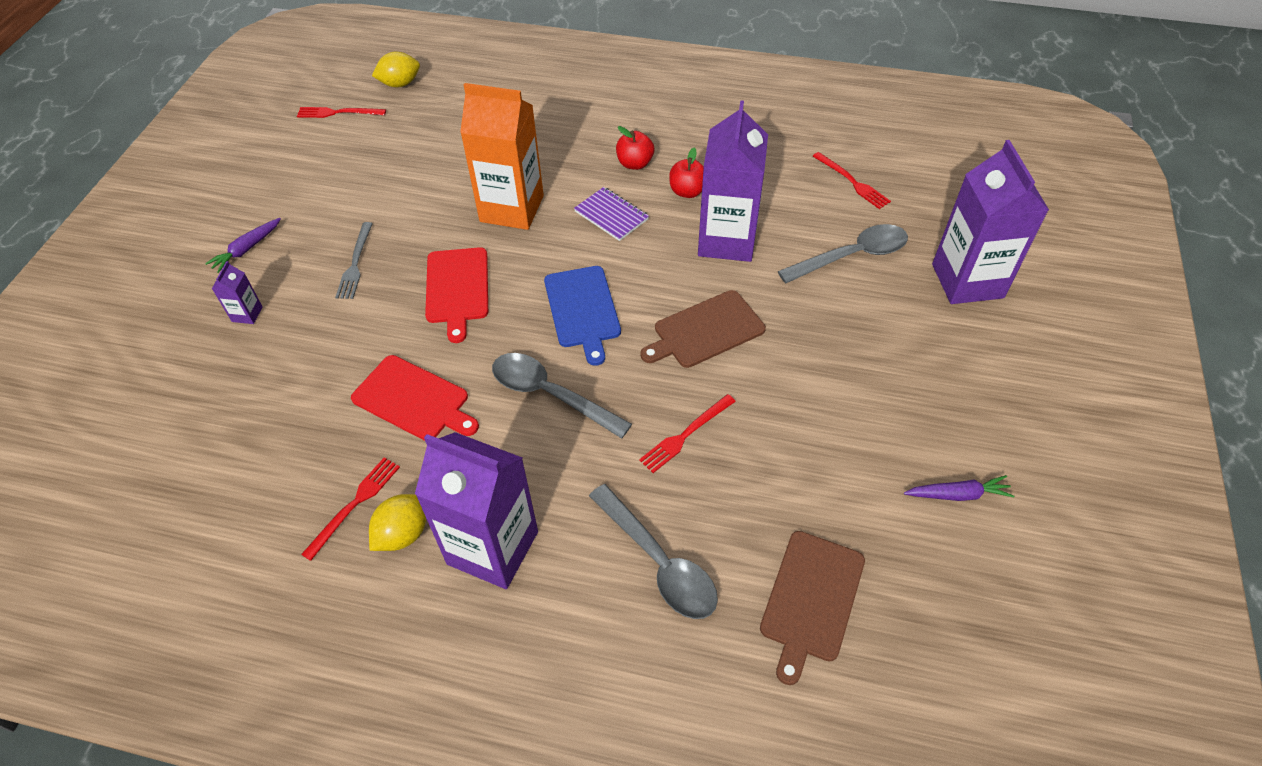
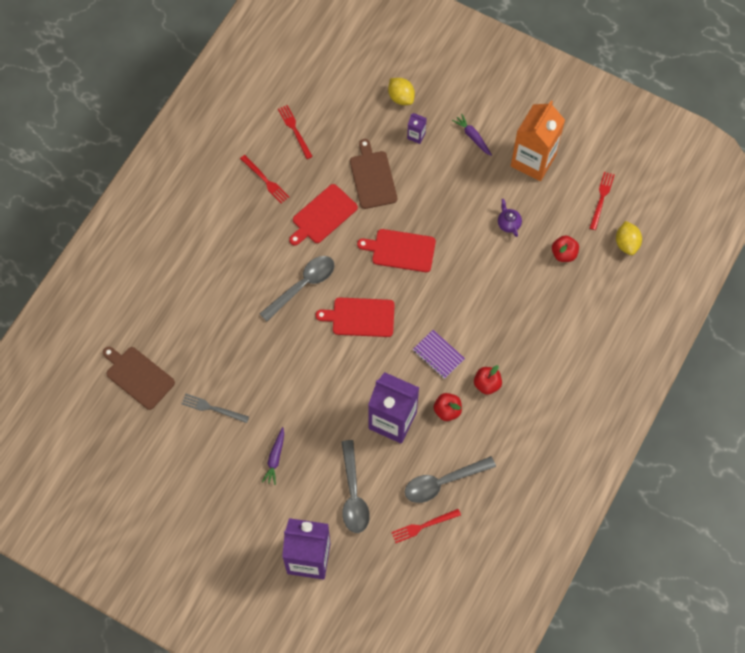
camera: 105 degrees right, 15 degrees up
(355, 263) = (441, 196): grey fork -> grey fork (212, 408)
(390, 187) = (508, 223): none -> purple teapot
(403, 533) = (241, 200): yellow lemon -> yellow lemon (401, 97)
(426, 131) = (564, 254): none -> red apple
(493, 548) = (218, 239): purple carton -> none
(512, 208) = (464, 294): orange carton -> orange carton (533, 161)
(582, 310) = (360, 317): blue cutting board -> red cutting board
(611, 215) = (438, 355): purple notebook -> purple notebook turned 75 degrees clockwise
(659, 562) = (183, 313): grey spoon -> grey spoon (443, 482)
(685, 435) = (252, 348): red fork -> red fork (294, 130)
(705, 330) = (321, 382): brown cutting board -> brown cutting board (372, 177)
(958, 494) = (166, 474): purple carrot -> purple carrot (275, 458)

